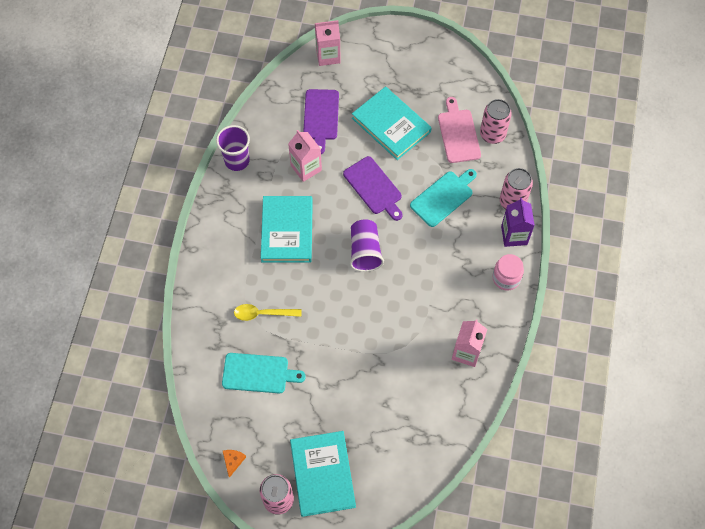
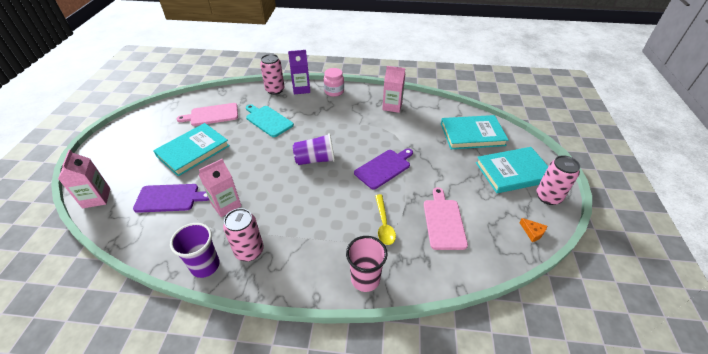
camera: 95 degrees left, 20 degrees down
(203, 290) = (365, 279): none -> pink cup
(233, 461) = (532, 232): orange cheese -> orange cheese turned 135 degrees counterclockwise
(258, 373) = (443, 221): turquoise cutting board -> pink cutting board
(287, 231) = (295, 213): turquoise book -> turquoise book (472, 134)
(374, 187) = (254, 158): purple cutting board -> purple cutting board (384, 168)
(492, 134) = (217, 99): pink can -> pink can (249, 251)

